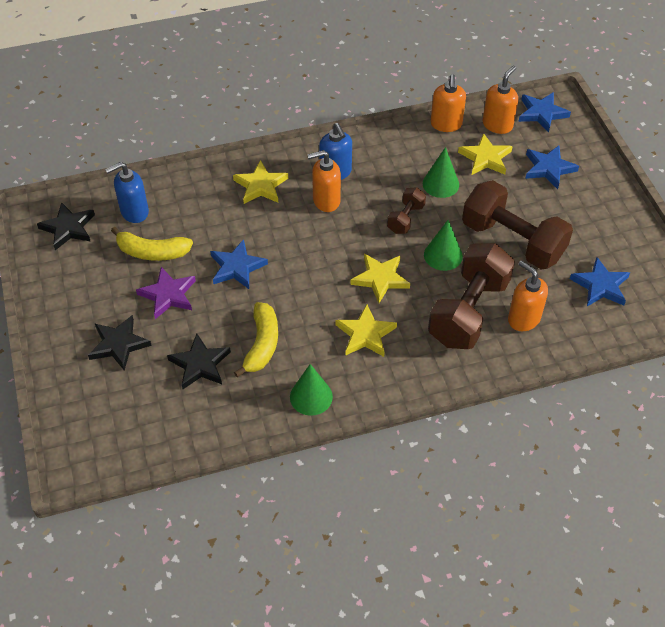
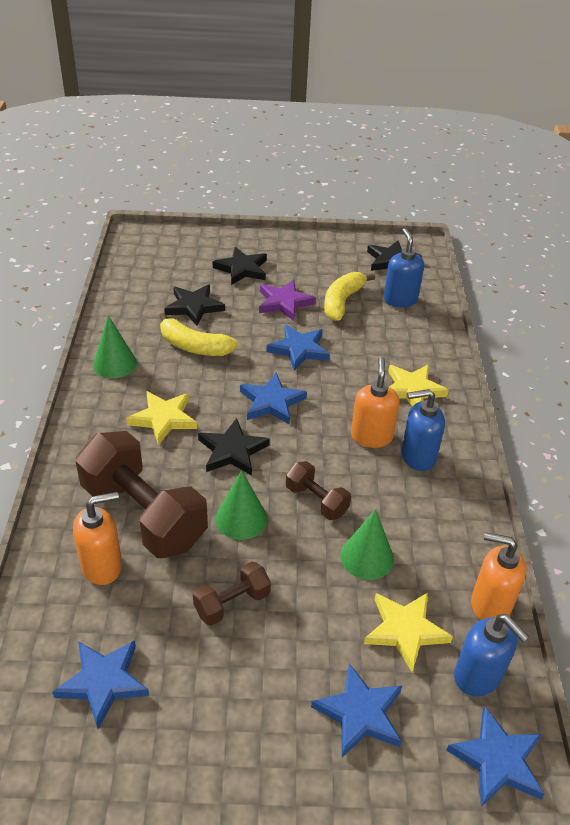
camera: 105 degrees right, 10 degrees down
(314, 269) = (272, 402): none -> blue star
(380, 278) = (232, 451): yellow star -> black star
(497, 125) = (478, 676): orange soap dispenser -> blue soap dispenser
(512, 241) = (232, 603): brown dumbbell -> brown dumbbell, size x0.49

